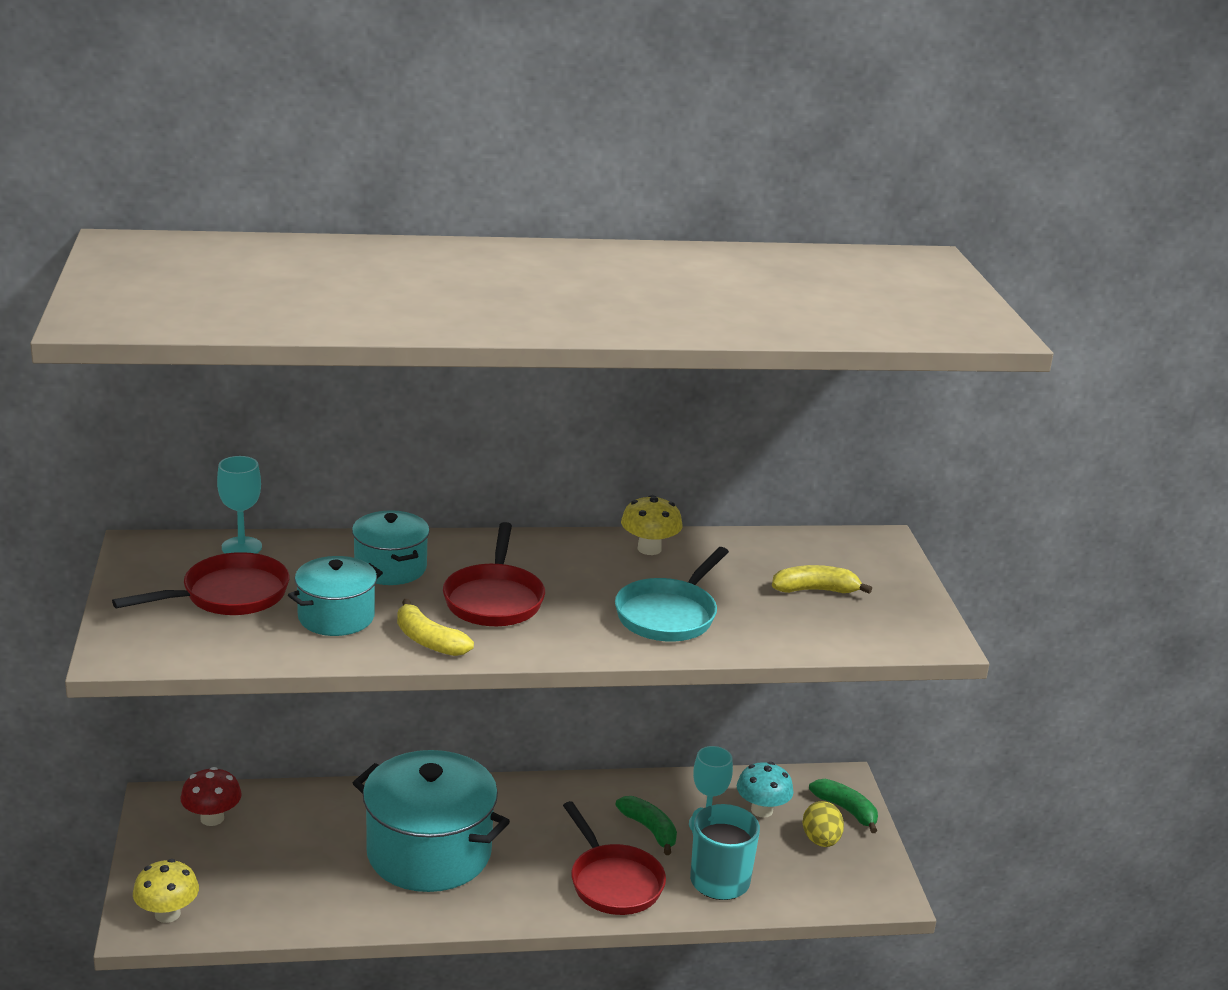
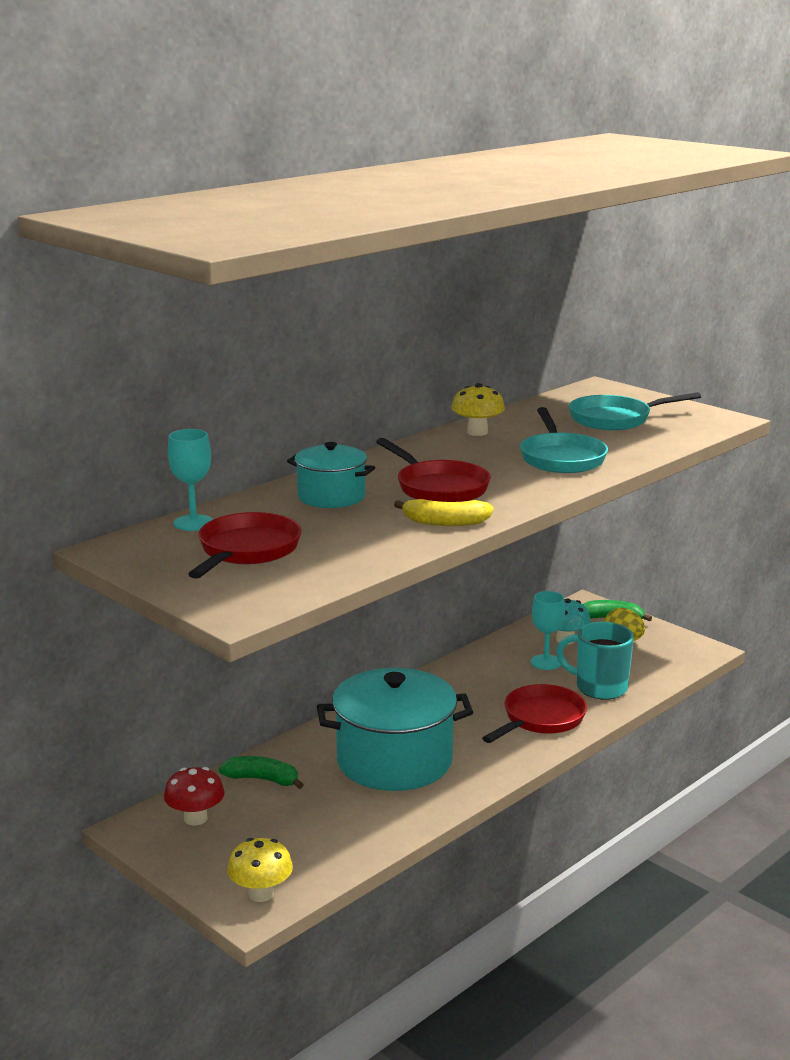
camera: 35 degrees left, 5 degrees down
(336, 617) = (353, 534): turquoise pot -> none
(613, 882) = (540, 719): red pan -> red pan turned 75 degrees counterclockwise
(650, 830) = (516, 681): green banana -> green banana (263, 779)
(816, 590) = (615, 419): yellow banana -> turquoise pan

